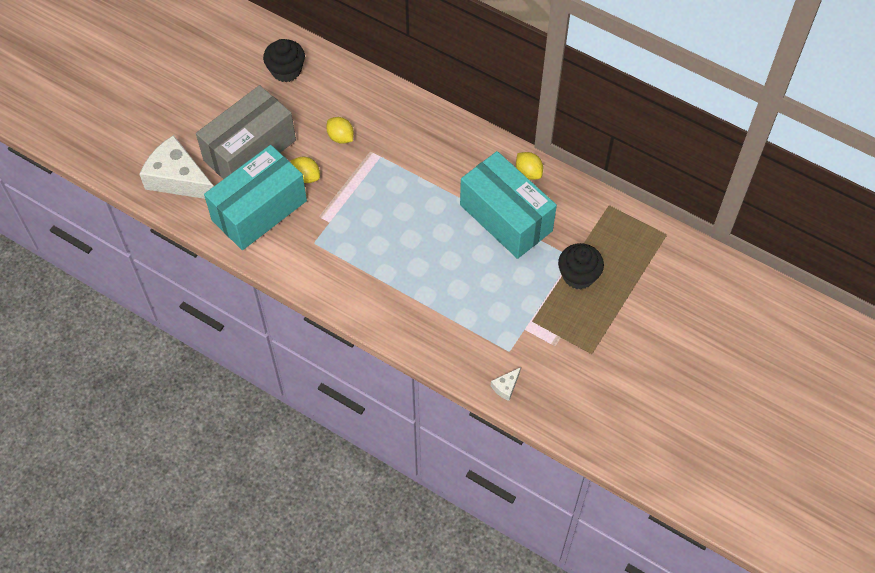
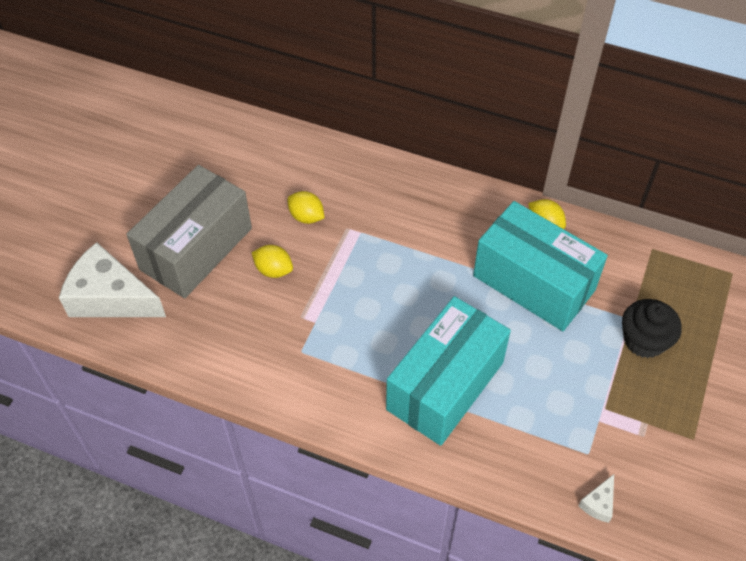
camera: 10 degrees left, 5 degrees down
(259, 210) = (222, 321): turquoise box -> turquoise box (445, 385)
(286, 70) = (223, 149): black cupcake -> none

